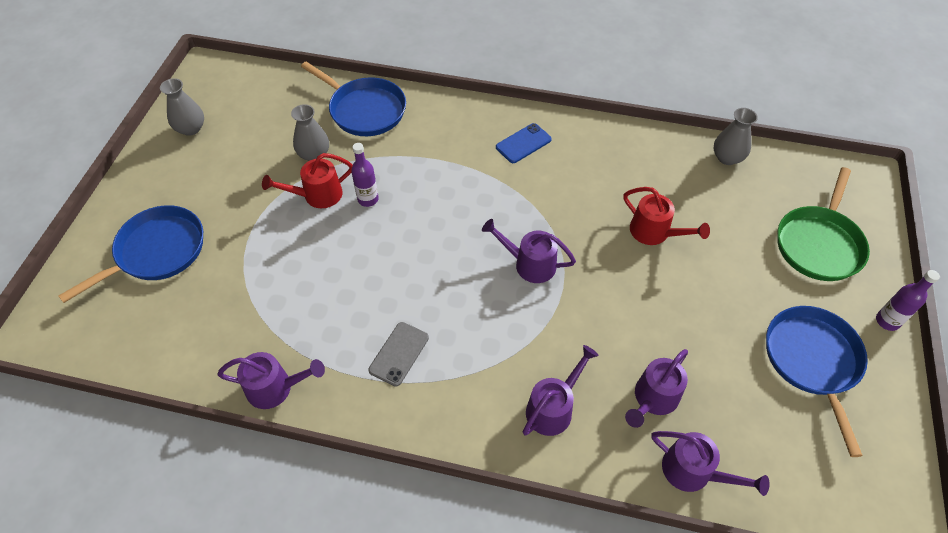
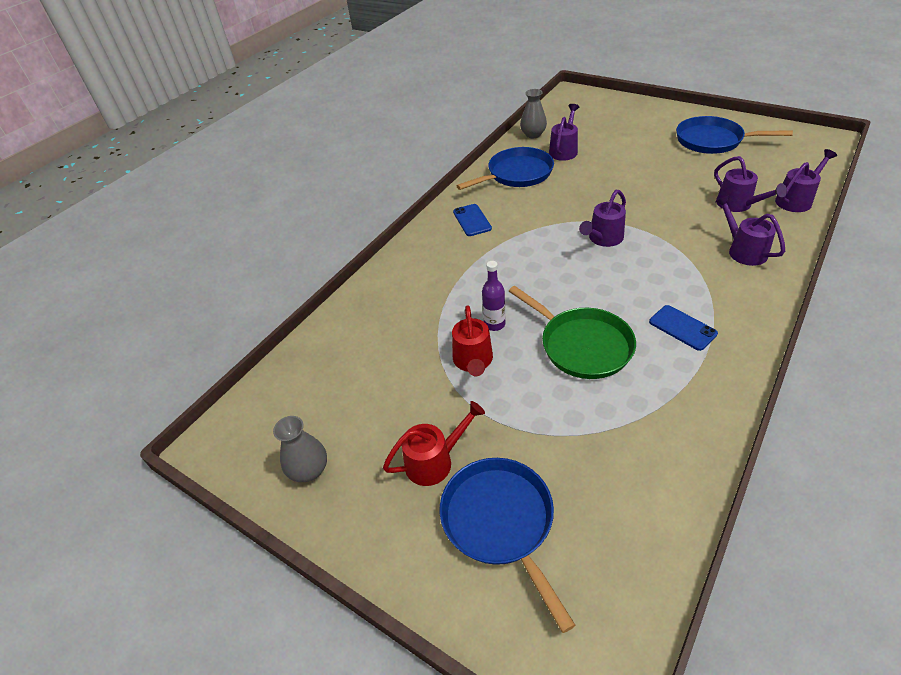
camera: 65 degrees left, 10 degrees down
(276, 388) = (712, 421): purple watering can -> purple watering can (564, 150)
(314, 154) = (414, 357): grey vase -> none
(365, 110) = (373, 311): blue pan -> blue pan (517, 174)
(399, 354) = (682, 328): grey phone -> blue phone
(655, 233) = (591, 176): red watering can -> red watering can (435, 461)
(819, 244) = (621, 119): green pan -> green pan (582, 345)
(887, 321) = (686, 111): purple bottle -> none

